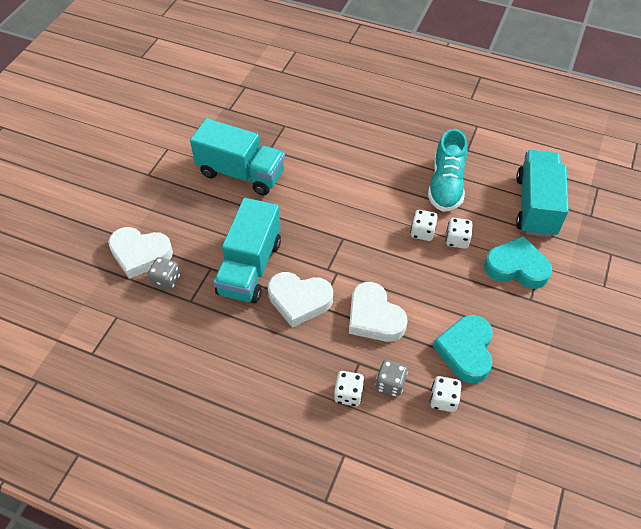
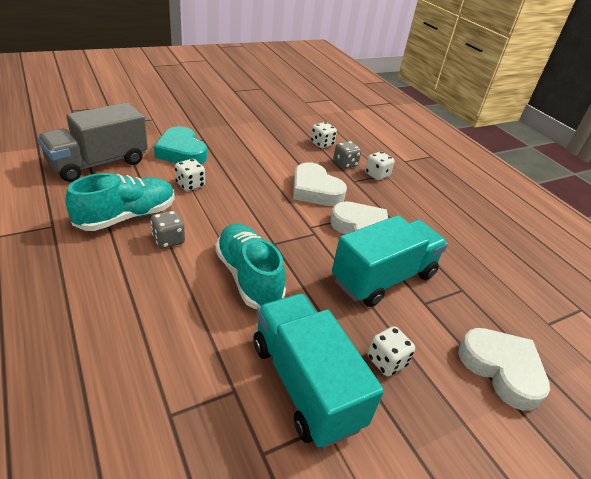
camera: 145 degrees left, 15 degrees down
(166, 280) = (480, 322): grey dice -> grey dice (168, 240)
(328, 203) = (248, 277): none -> turquoise shoe
(374, 317) = (315, 190): white heart -> white heart turned 135 degrees clockwise
(422, 232) = (205, 204): white dice -> white dice (386, 361)
(466, 351) = (279, 148): turquoise heart -> none
(535, 206) = (99, 163): turquoise truck -> grey truck

